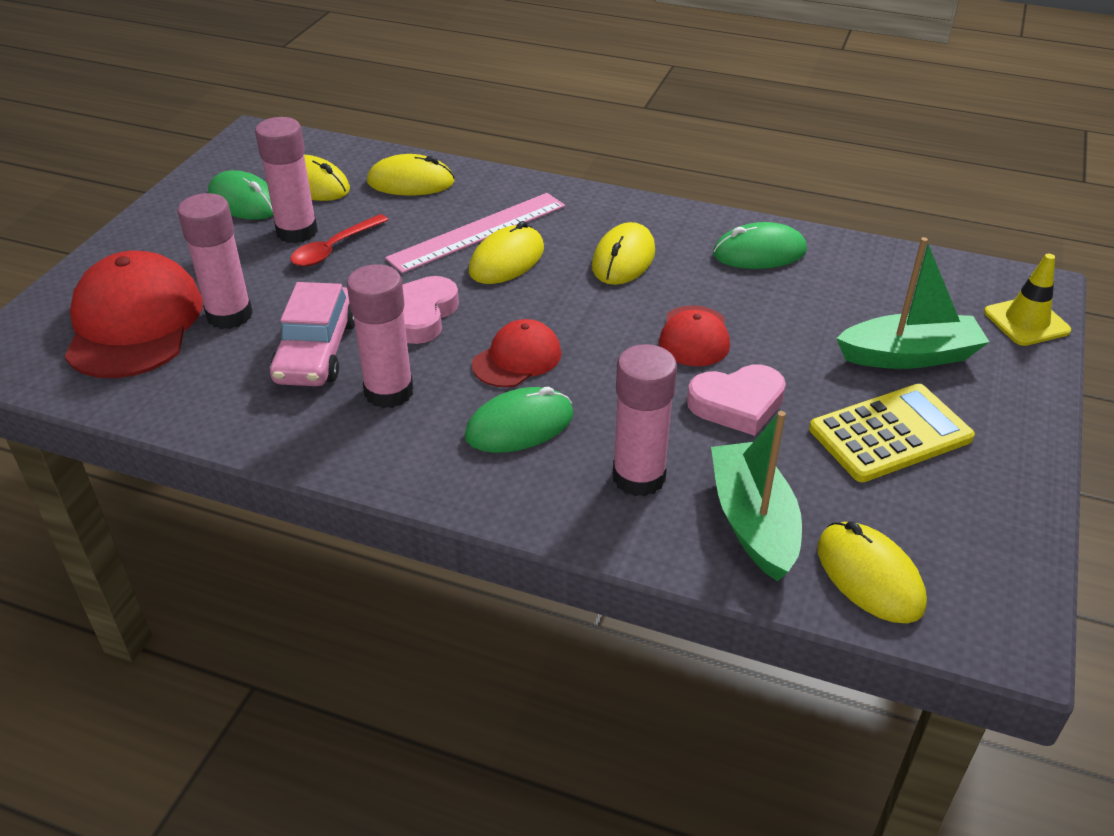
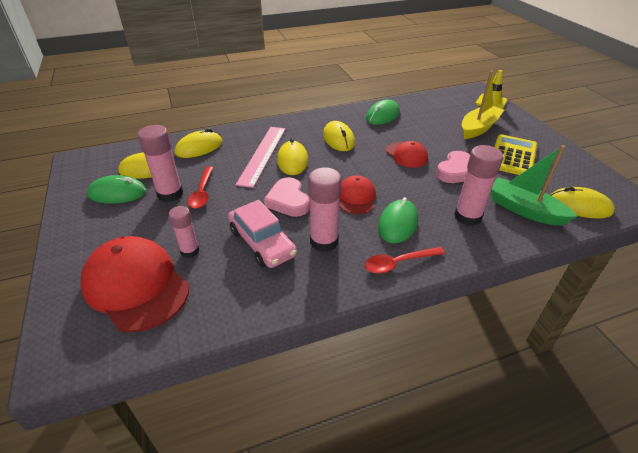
camera: 40 degrees left, 0 degrees up
(229, 315) = (190, 251): pink glue stick -> pink glue stick, size x0.63
(439, 474) = (398, 263): none -> red spoon
(909, 356) = (478, 128): green boat -> yellow boat

